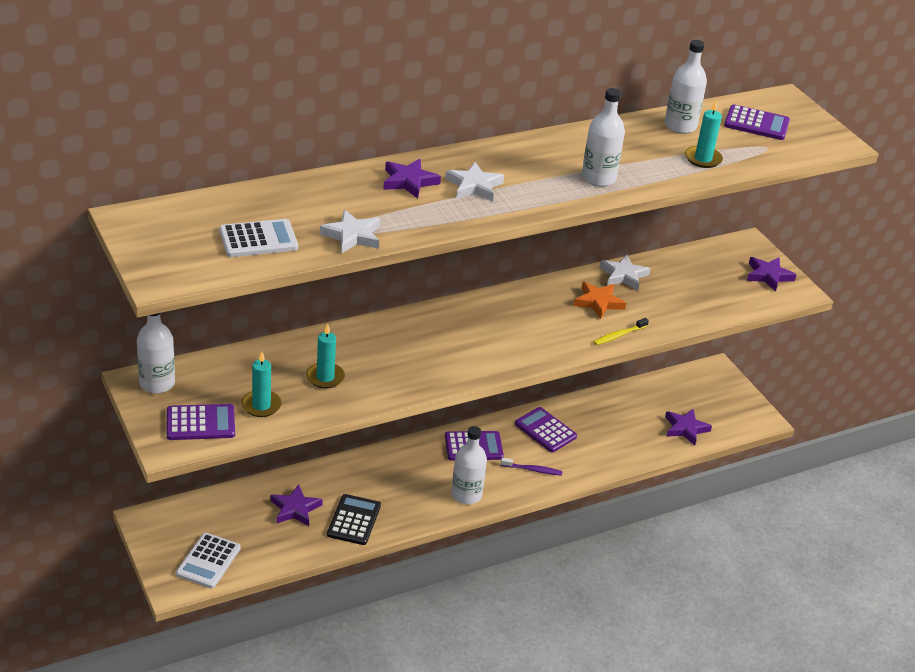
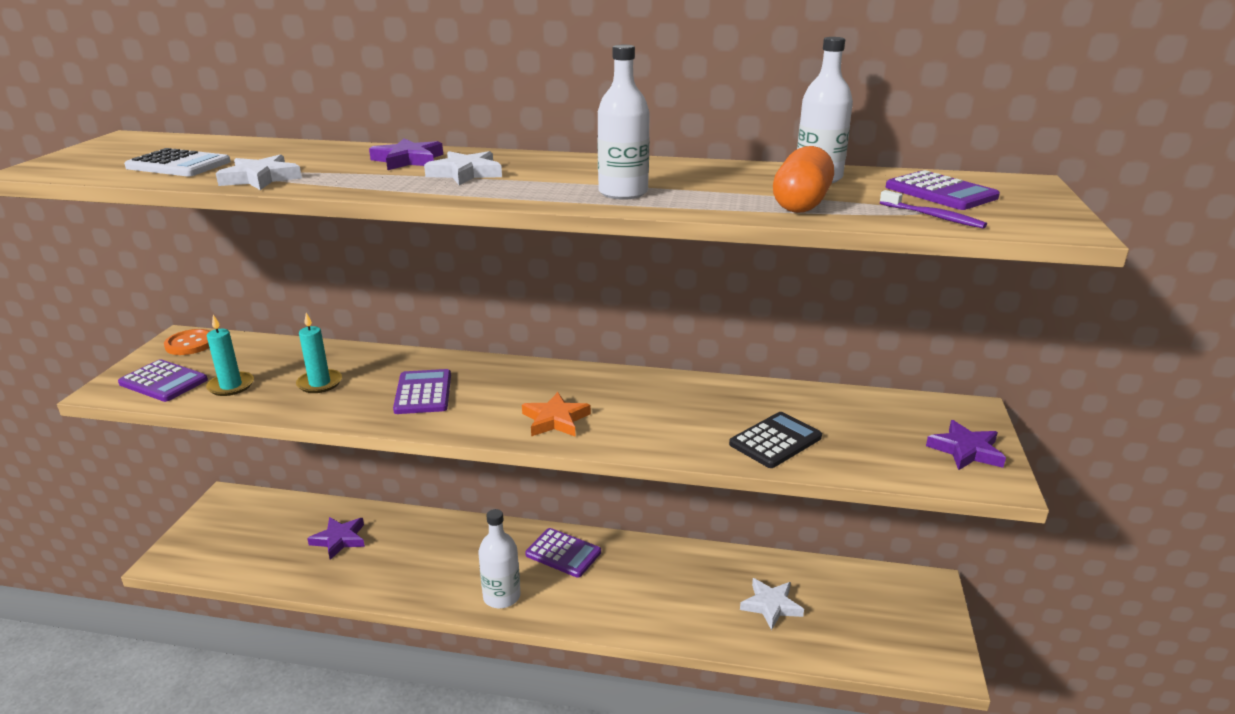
camera: 40 degrees right, 10 degrees down
(157, 383) = (190, 344): white bottle -> orange button
(208, 561) = (217, 552): white calculator -> none
(354, 520) = (372, 572): black calculator -> black calculator (775, 441)
(532, 470) = (597, 602): purple toothbrush -> purple toothbrush (933, 216)
(545, 430) = (655, 568): purple calculator -> purple calculator (423, 393)
(598, 302) = (693, 409): orange star -> orange star (555, 420)
(619, 335) = (675, 447): yellow toothbrush -> none
(623, 276) = (758, 395): white star -> white star (771, 606)
(685, 428) = (827, 635): purple star -> none
(703, 159) = (801, 203): turquoise candle -> orange capsule

